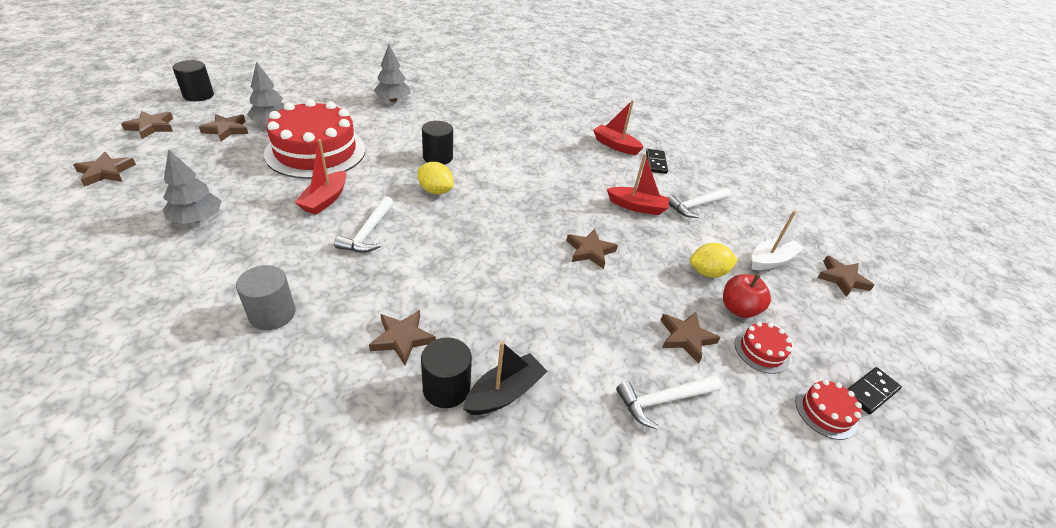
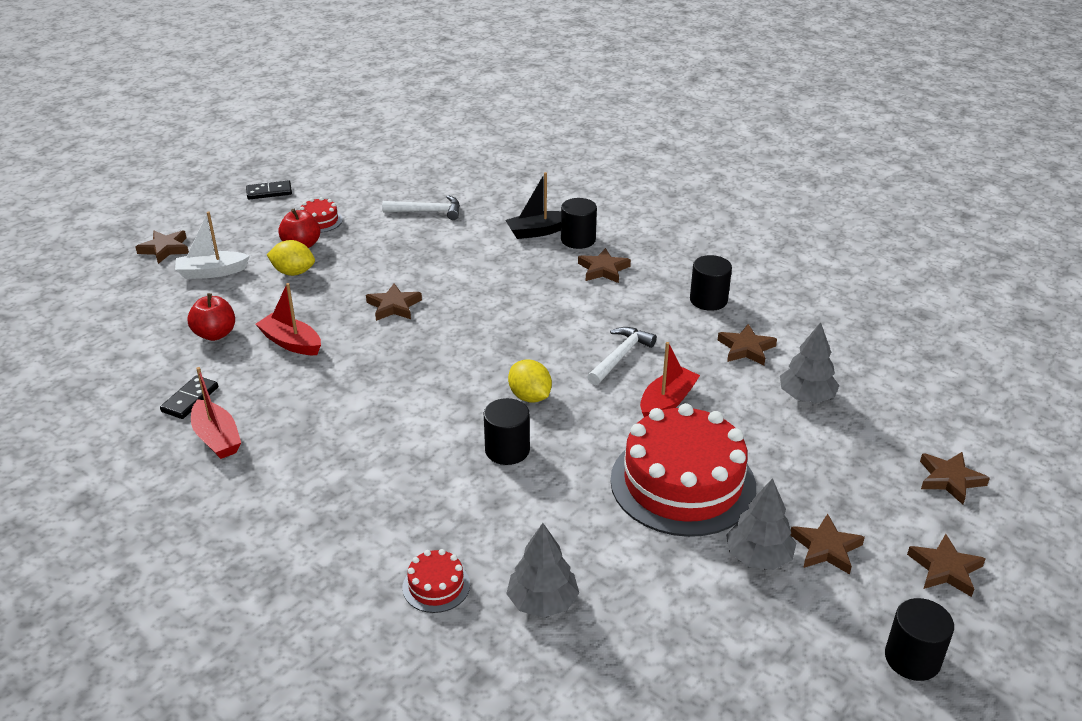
camera: 155 degrees left, 5 degrees down
(272, 314) = (708, 300): grey cylinder -> black cylinder
(686, 338) = (372, 236): brown star -> brown star (746, 348)
(696, 205) = (215, 334): white hammer -> red apple
(825, 412) = (318, 190): red cake -> red cake (436, 586)

